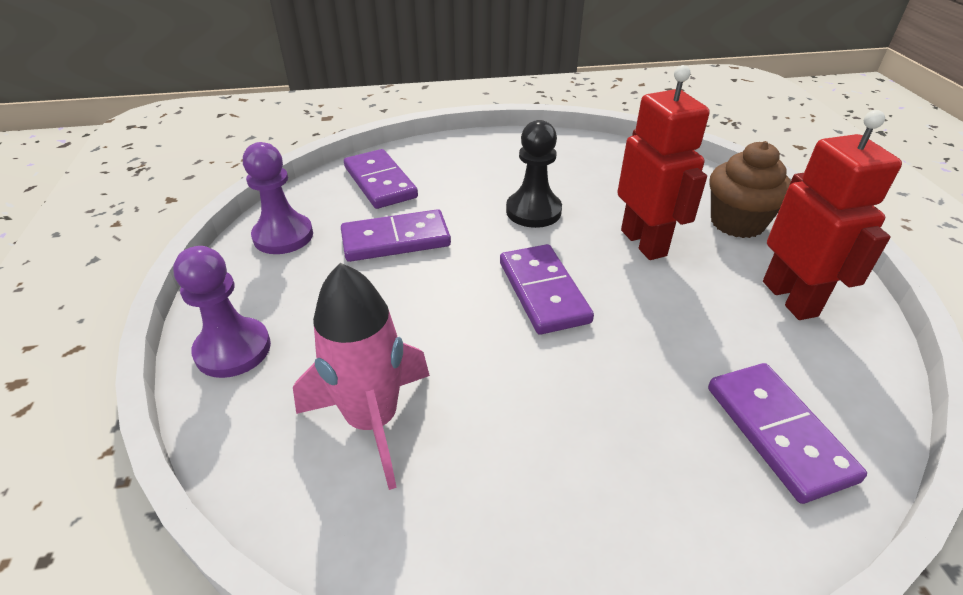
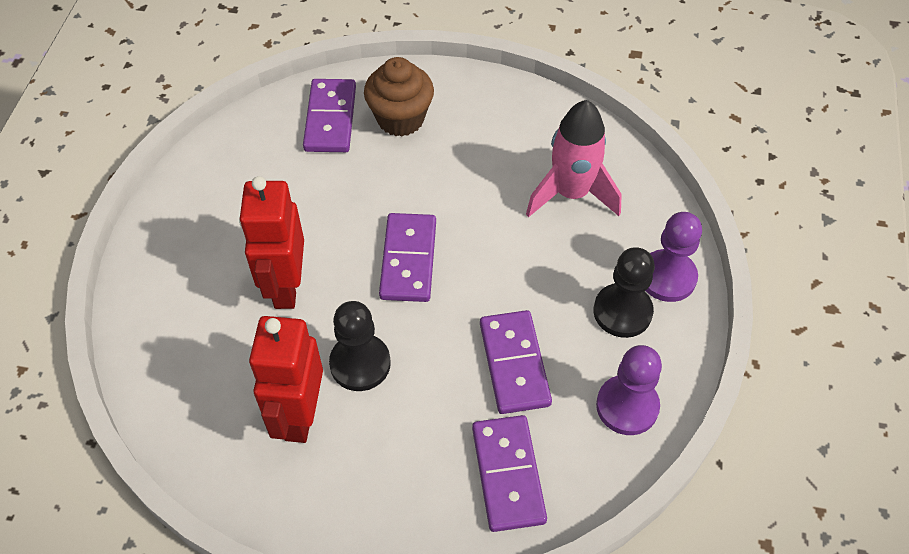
camera: 160 degrees left, 15 degrees up
(290, 303) = (622, 312): none -> black pawn
(396, 240) = (514, 364): purple domino -> purple domino turned 75 degrees clockwise
(737, 223) = (179, 284): brown cupcake -> brown cupcake (400, 119)
(790, 298) = (223, 196): red robot -> red robot (299, 416)

